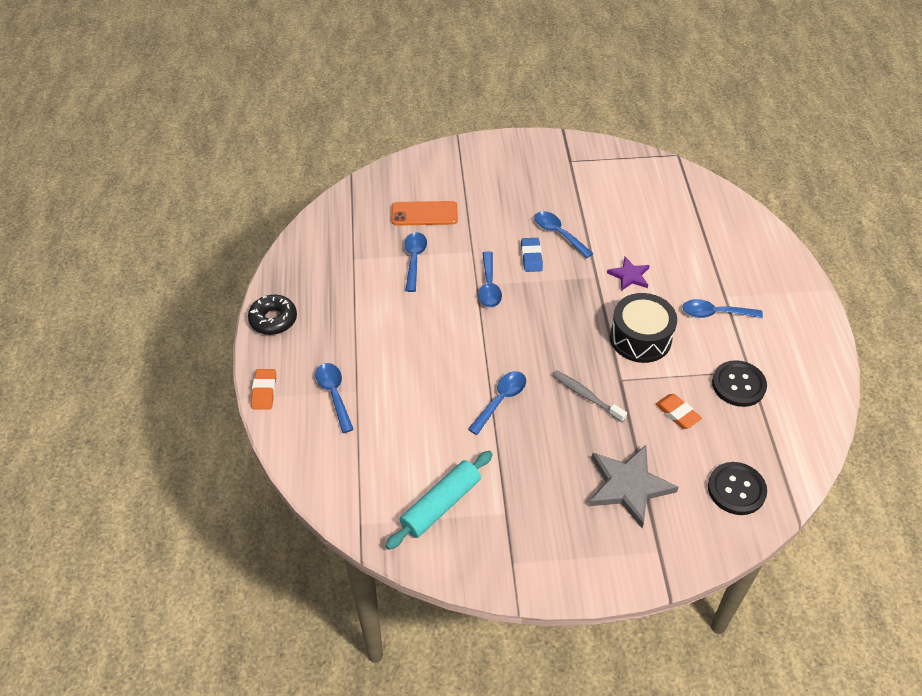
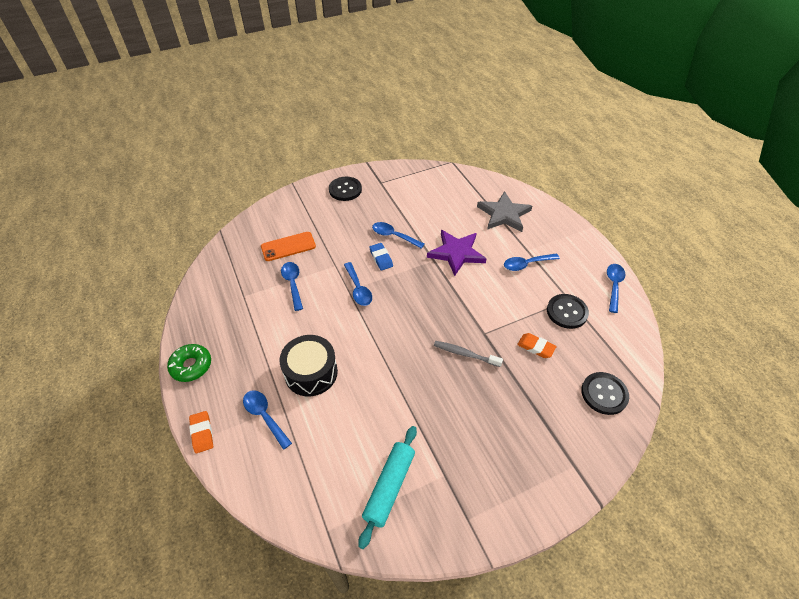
camera: 20 degrees left, 0 degrees up
(273, 319) = (191, 366): black donut -> green donut
(501, 400) = (402, 378): blue spoon -> blue spoon (613, 286)
(520, 159) = (345, 190): none -> black button
(628, 486) = (527, 418): grey star -> grey star (504, 214)
(629, 276) = (456, 253): purple star -> purple star, size x1.78
(640, 338) = (484, 297): black drum -> black drum (311, 372)

